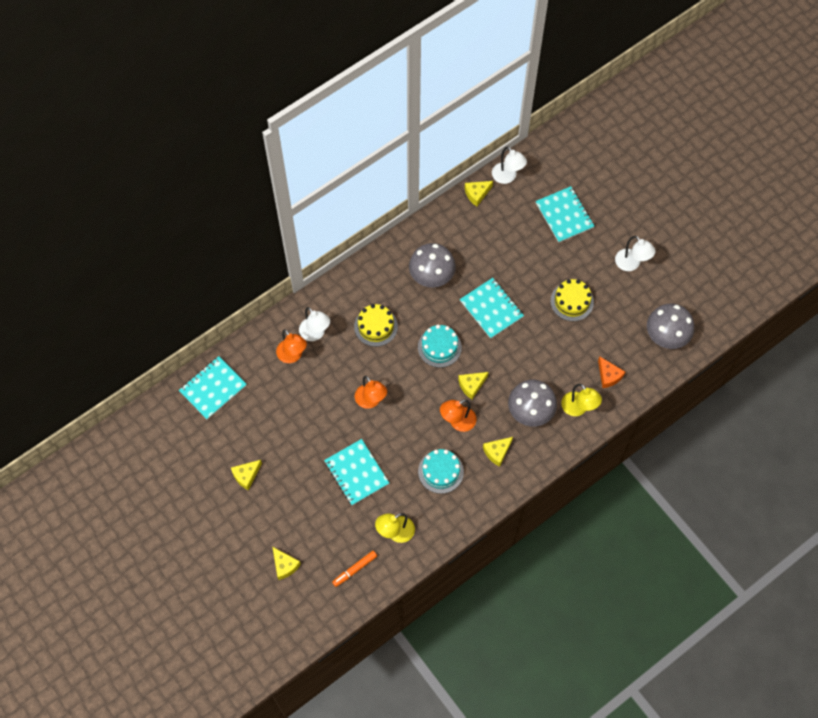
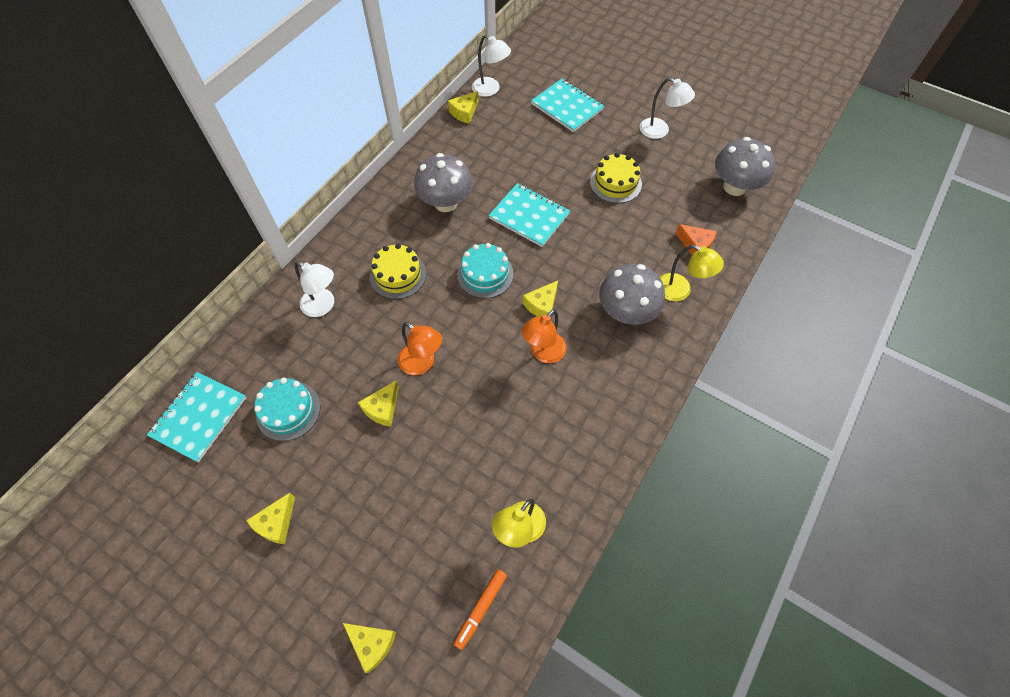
camera: 20 degrees left, 5 degrees down
(292, 356) = (300, 341): orange lamp -> none
(356, 473) = (435, 463): turquoise notebook -> none
(440, 471) = (547, 422): turquoise cake -> turquoise cake (288, 410)
(497, 452) = (608, 373): yellow cheese -> yellow cheese (382, 408)

